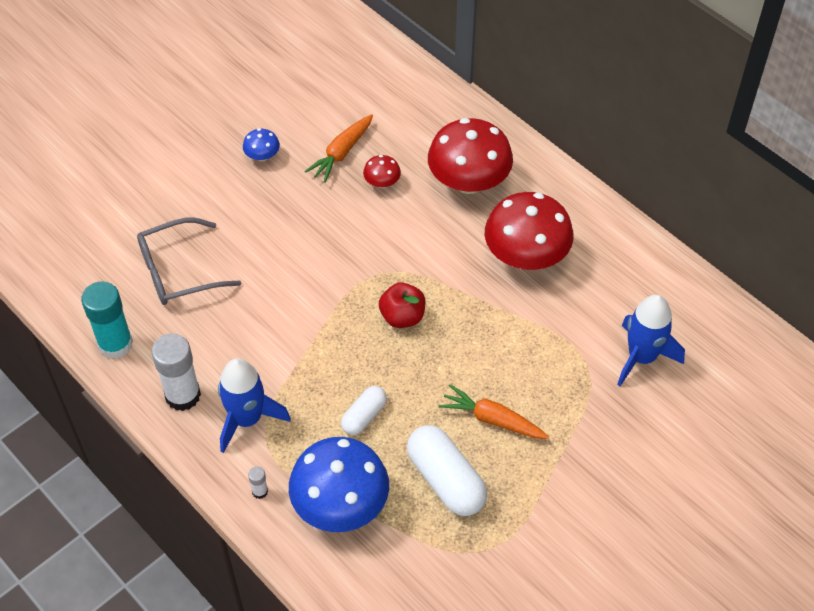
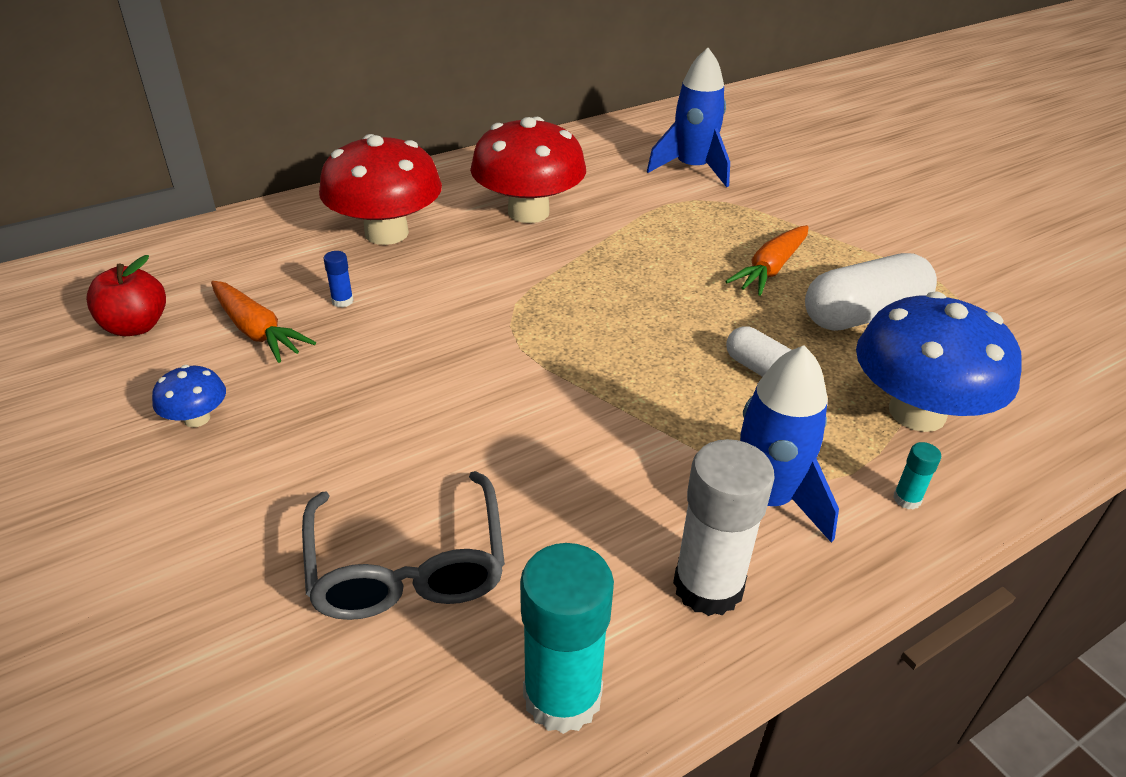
camera: 80 degrees left, 15 degrees down
(260, 491) = (907, 499): white glue stick -> turquoise glue stick
(382, 182) = (342, 301): red mushroom -> blue glue stick
(402, 317) = (595, 315): red apple -> red apple (136, 326)

